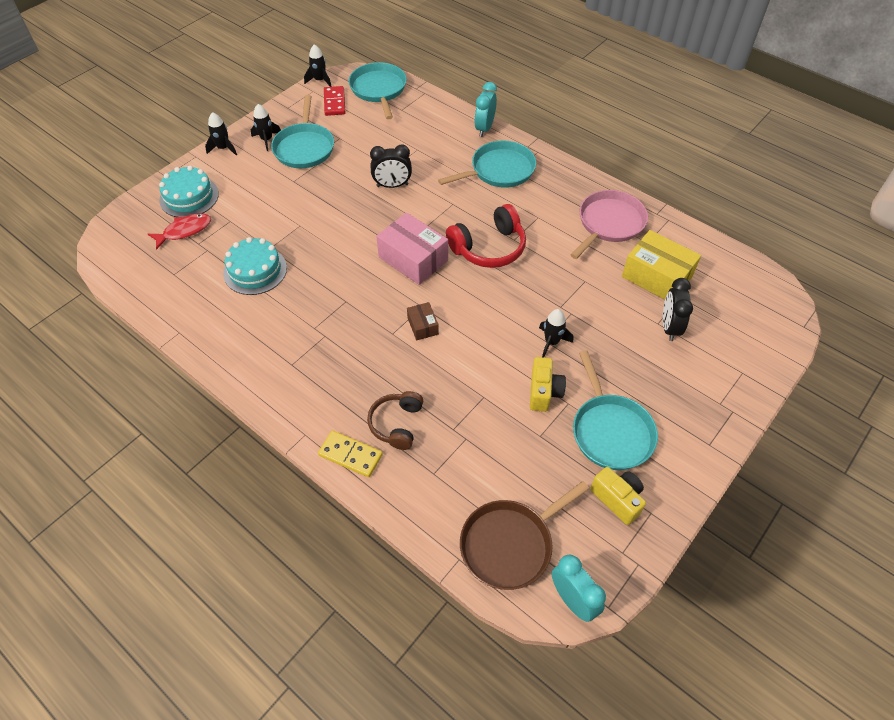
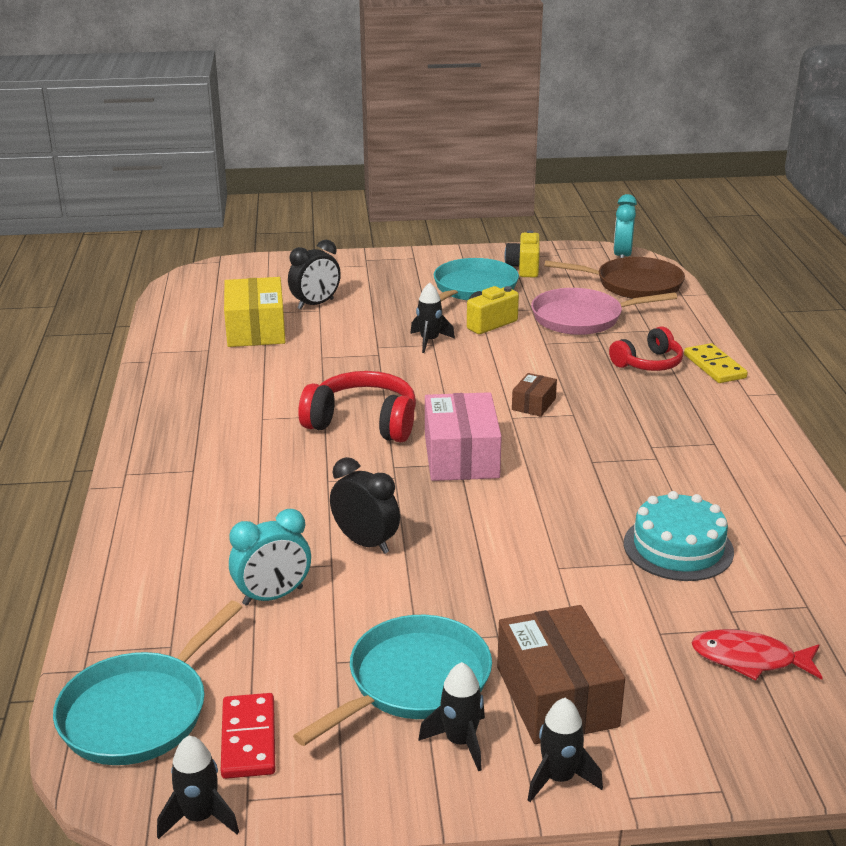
camera: 135 degrees left, 25 degrees down
(189, 197) = (702, 715): turquoise cake -> none
(248, 172) = (557, 696): none -> brown box
(334, 103) = (248, 739): red domino -> red domino turned 45 degrees counterclockwise
(397, 424) = (648, 363): brown headphones -> red headphones
(484, 128) = (123, 539): turquoise clock -> turquoise clock (273, 596)
(499, 170) = (208, 481): turquoise pan -> none
(609, 223) = (208, 377): pink pan -> pink pan (581, 318)

